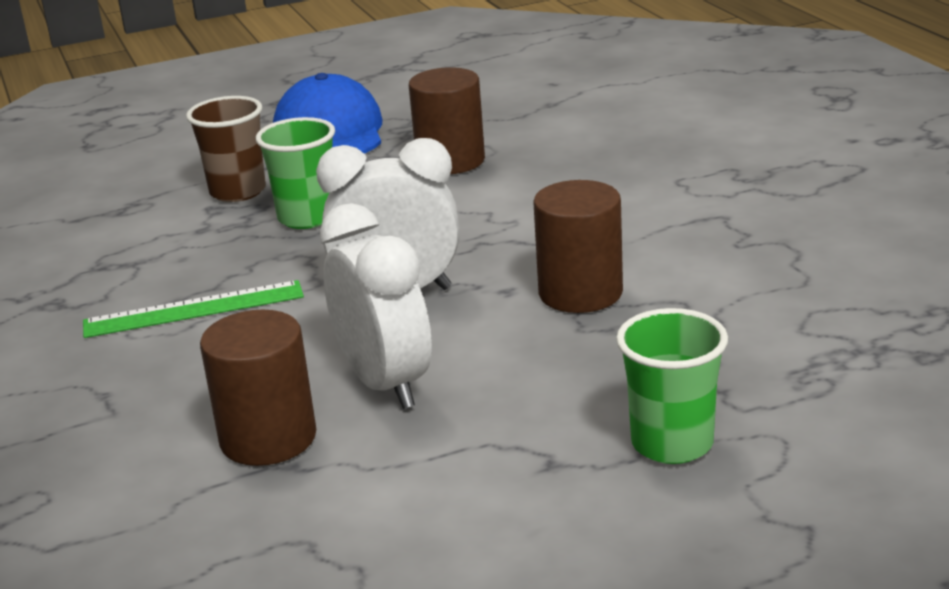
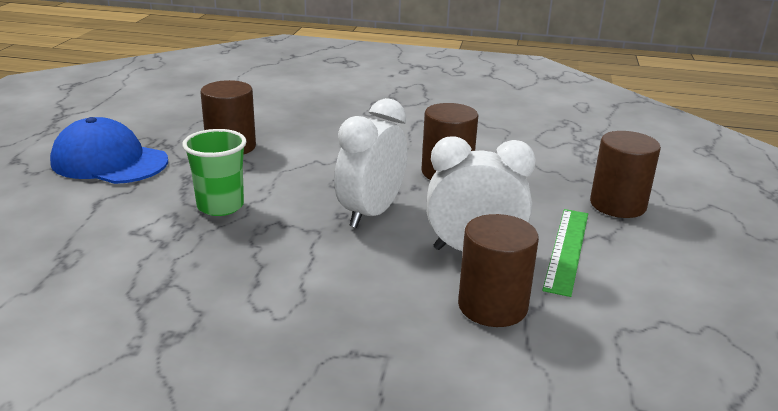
camera: 60 degrees left, 0 degrees up
(194, 309) = (282, 282): green ruler -> green ruler (567, 249)
(238, 191) = (131, 215): brown cup -> none
(672, 443) = (618, 205): green cup -> brown cylinder

